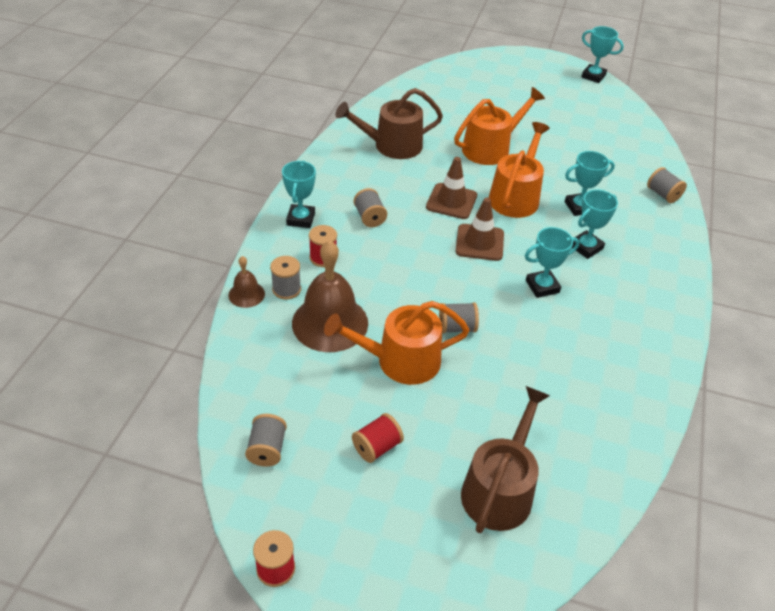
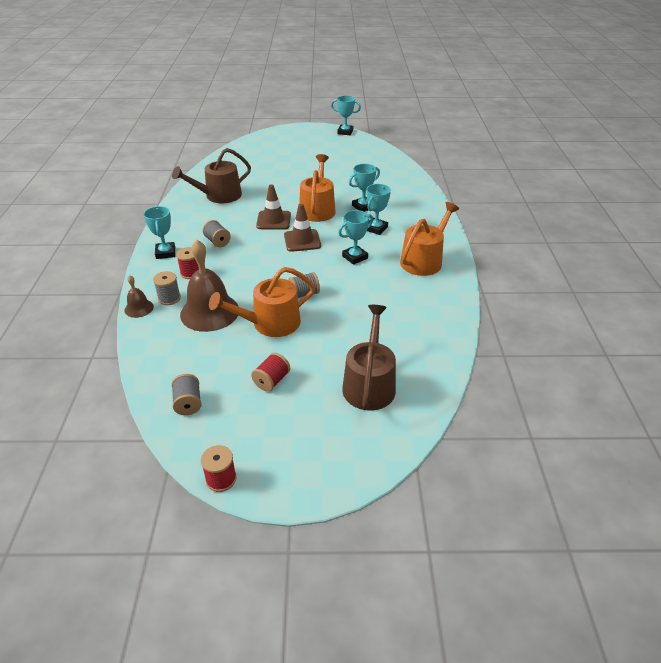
camera: 15 degrees left, 5 degrees down
(490, 148) = (290, 184): orange watering can -> orange watering can (424, 260)
(663, 195) = (415, 189): grey spool -> none

